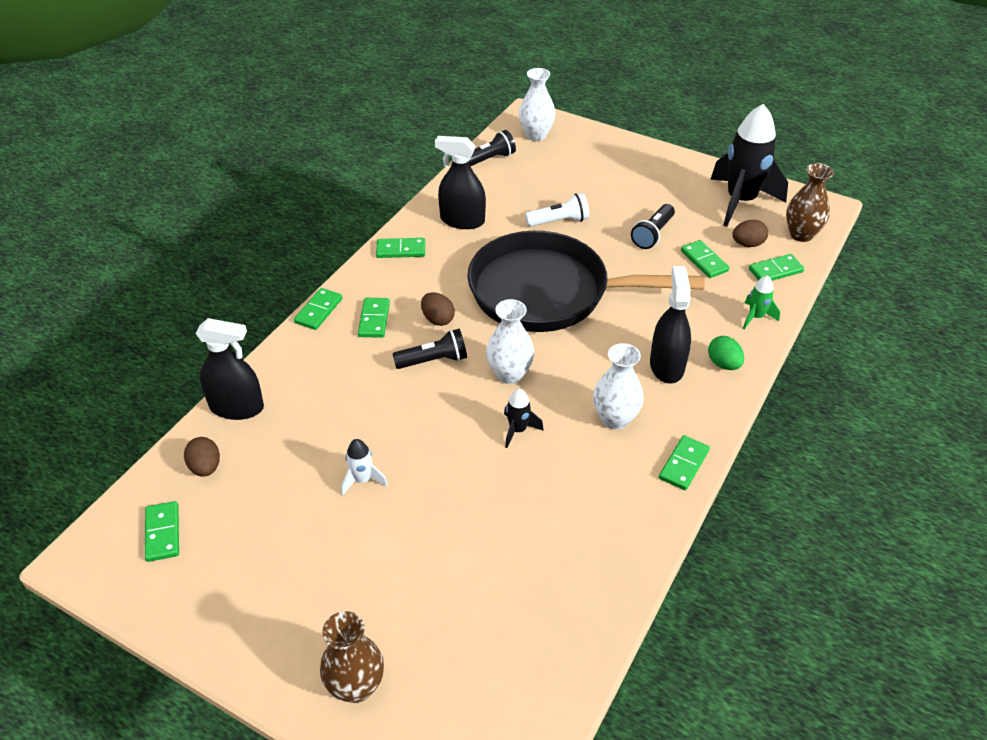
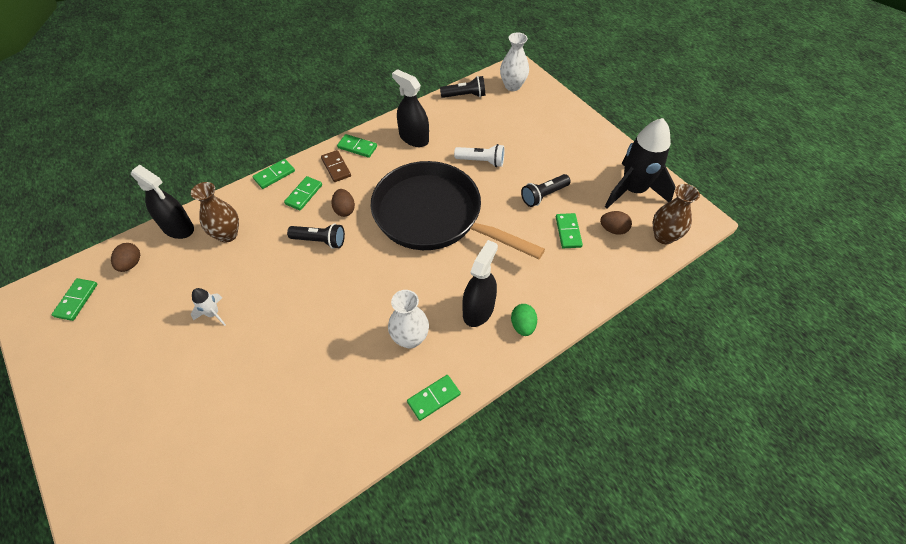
camera: 25 degrees right, 10 degrees up
(356, 686) = (103, 467): brown vase -> brown vase (227, 234)
(391, 279) = (336, 167): none -> brown domino
(509, 374) = (362, 272): white vase -> none
(518, 430) = (337, 318): black rocket -> none
(756, 317) = (576, 295): green rocket -> none
(775, 270) = (620, 260): green domino -> none

